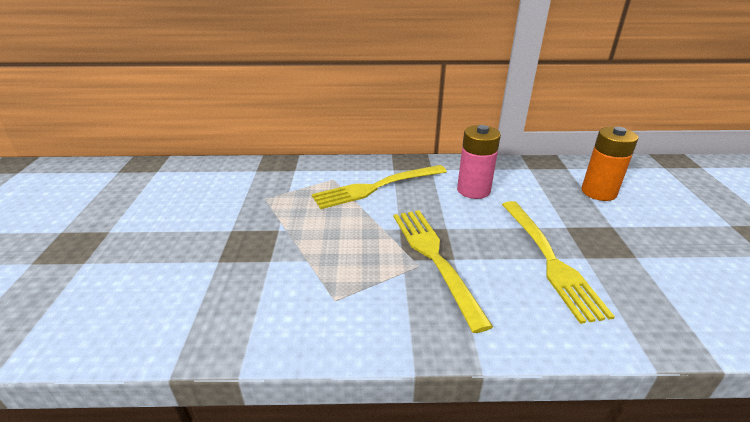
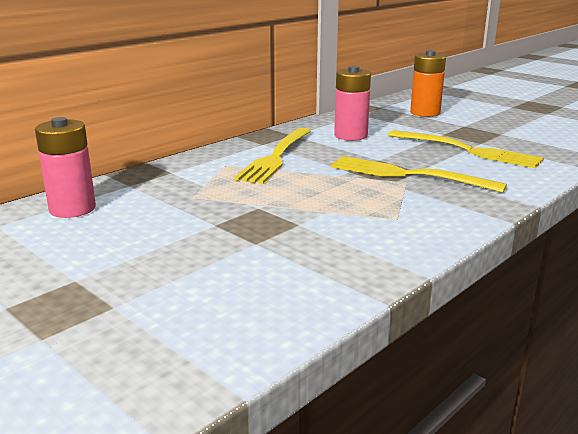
camera: 45 degrees left, 10 degrees down
(200, 176) = (72, 209): none -> pink battery

